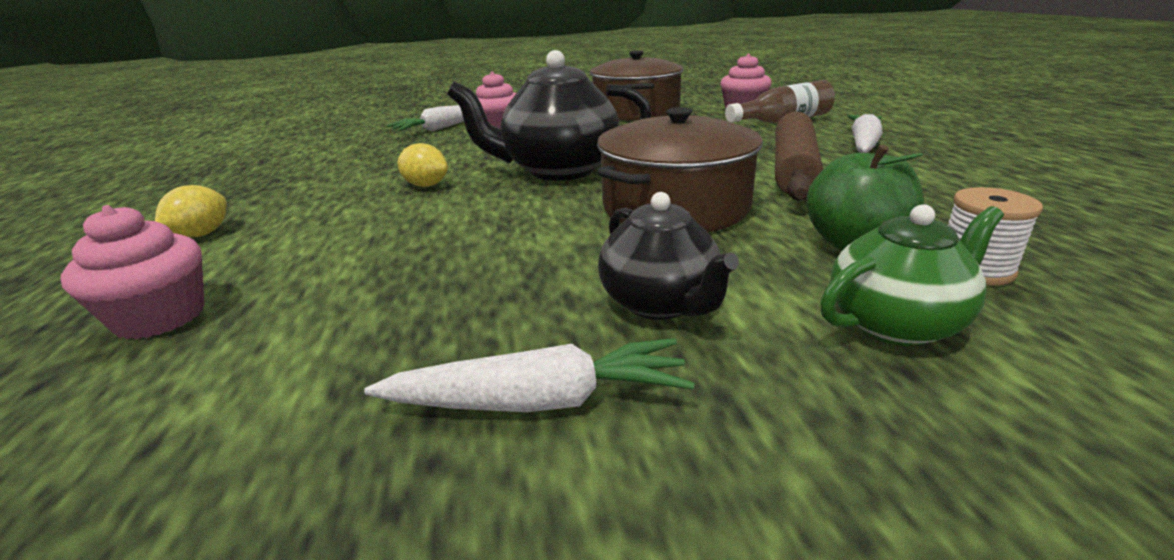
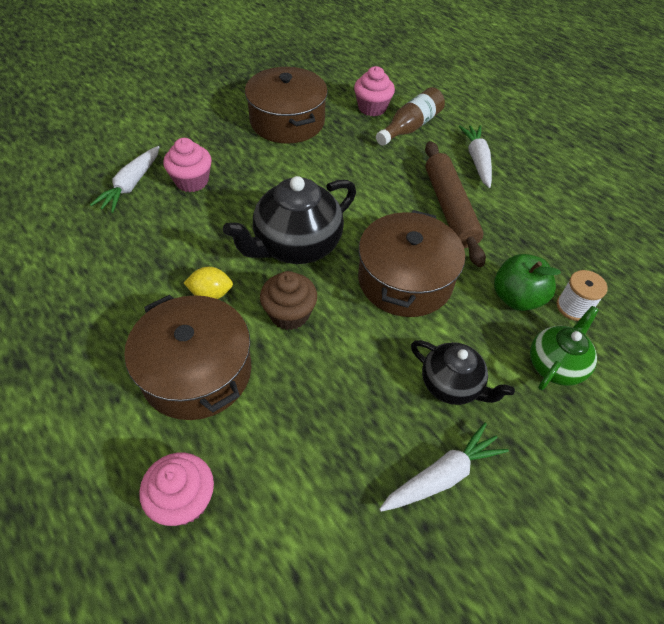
camera: 30 degrees left, 25 degrees up
(201, 234) = (97, 411): yellow lemon -> none
(334, 228) = (197, 371): none -> brown pot
(492, 208) = (289, 314): none -> brown cupcake

